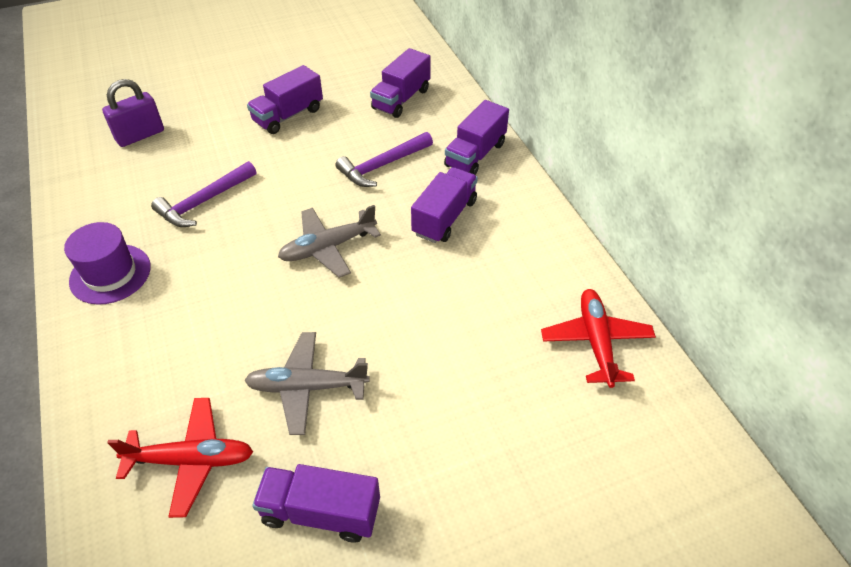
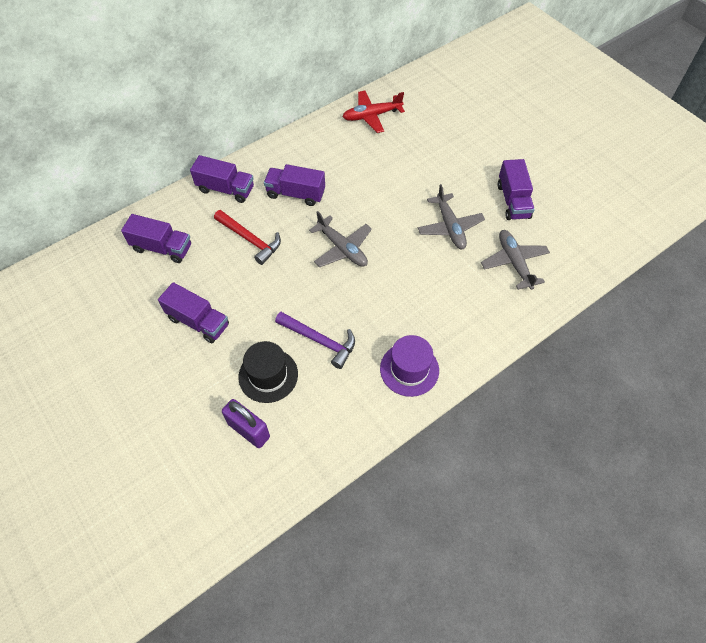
camera: 105 degrees left, 10 degrees up
(190, 156) = (268, 375): none -> black hat
(191, 460) = (514, 262): red plane -> grey plane
(383, 165) = (250, 239): purple hammer -> red hammer

